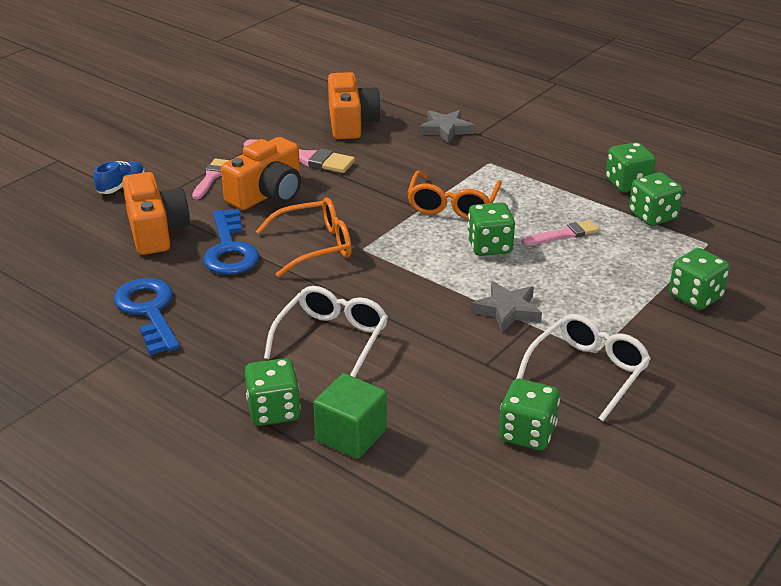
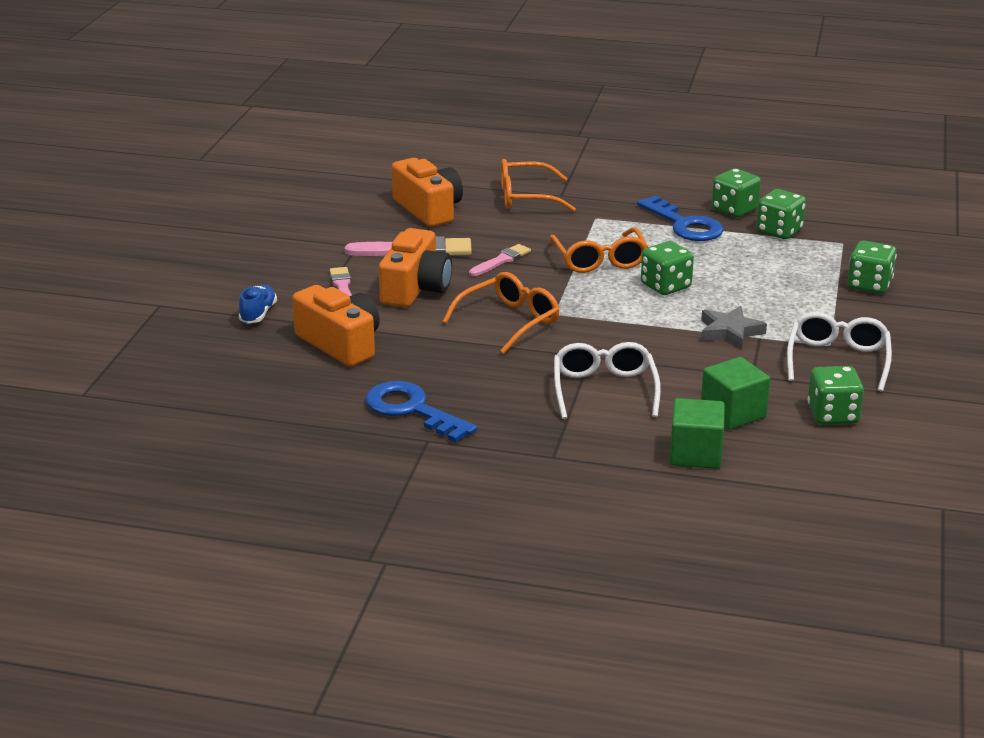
camera: 25 degrees left, 5 degrees down
(230, 249) = (432, 343): blue key -> blue key (685, 225)
(274, 411) = (612, 454): green dice -> none
(429, 401) = (733, 413): none -> green cube
(446, 130) = (527, 197): grey star -> orange glasses
(563, 234) = (719, 262): pink brush -> pink brush (501, 260)

